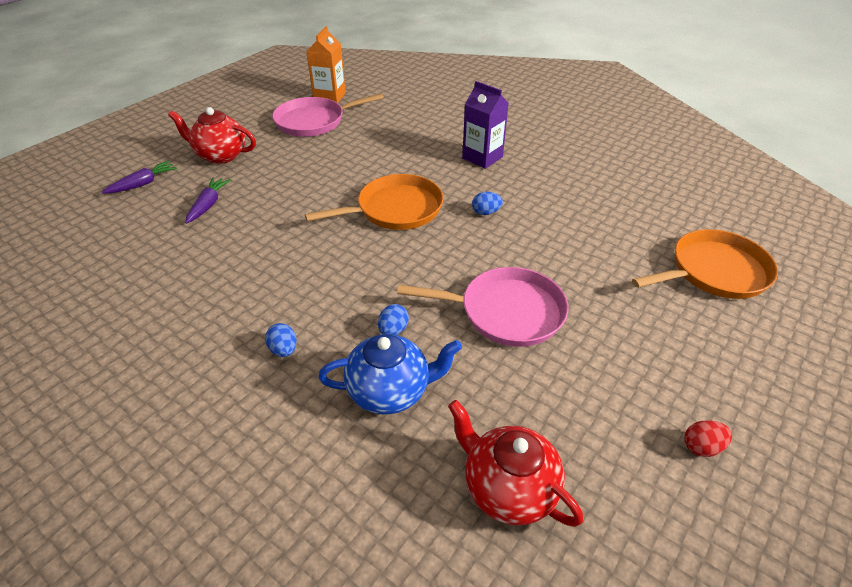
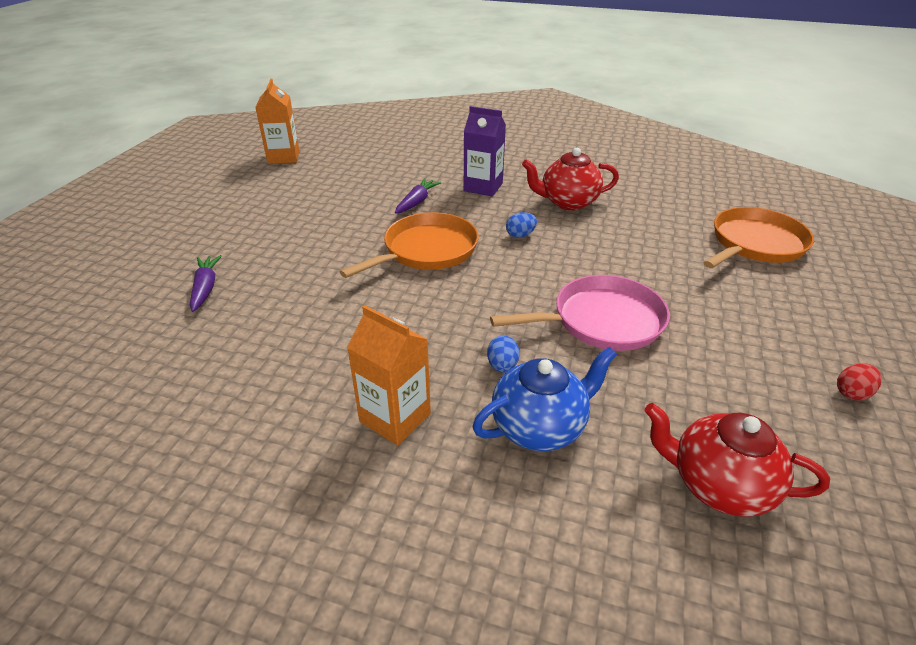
camera: 20 degrees left, 5 degrees down
(143, 184) = (104, 282): purple carrot -> purple carrot (417, 202)
(220, 155) = (189, 234): red teapot -> red teapot (567, 202)
(284, 350) = (395, 418): blue egg -> orange carton
(313, 121) = (280, 183): pink pan -> none

